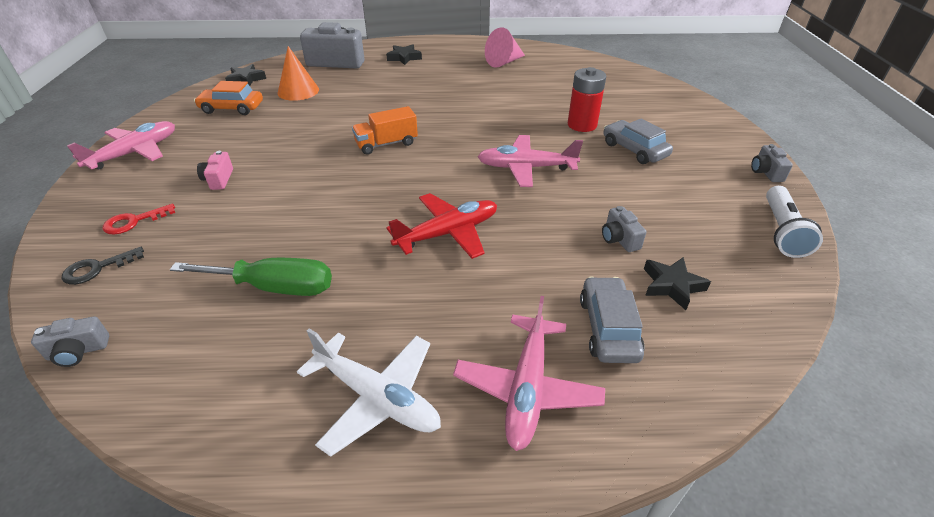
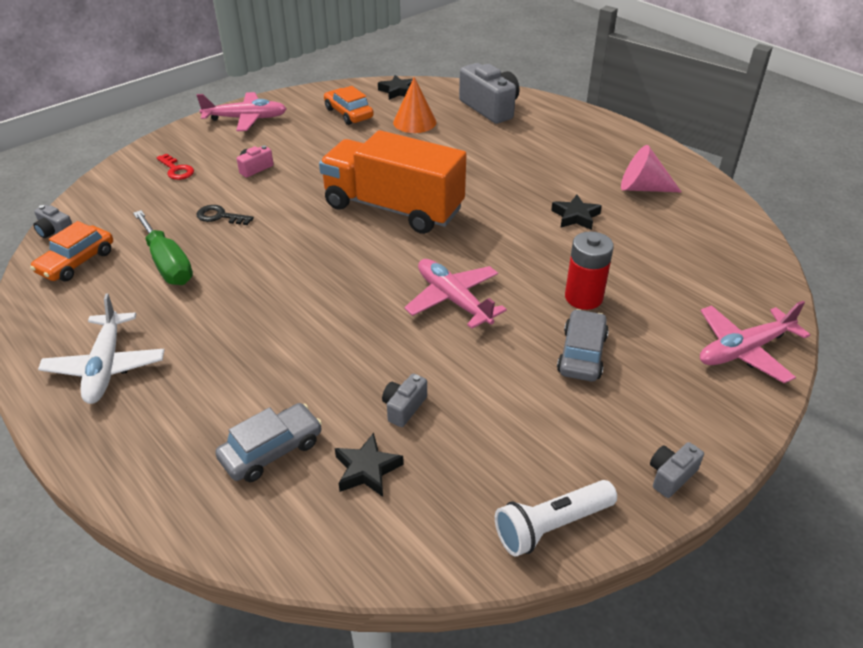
camera: 50 degrees right, 0 degrees up
(97, 268) = (123, 189): black key -> black key (220, 216)
(133, 221) = (176, 170): red key -> red key turned 150 degrees counterclockwise
(165, 354) = (76, 262): none -> orange car
(386, 144) = (393, 208): orange truck -> orange truck, size x2.13
(404, 58) = (554, 133): black star -> black star (575, 216)
(448, 233) = (306, 306): red plane -> none
(527, 388) = (168, 433): pink plane -> pink plane (744, 350)

